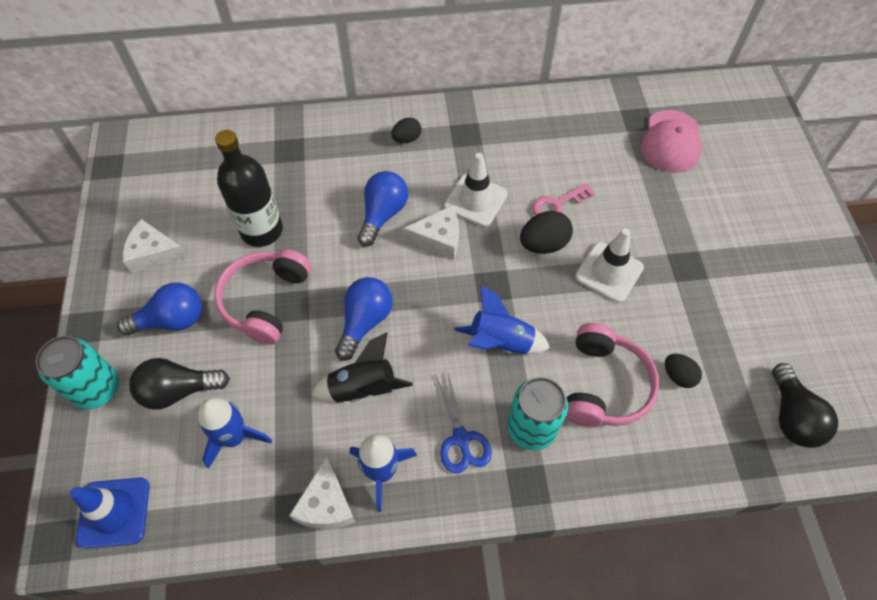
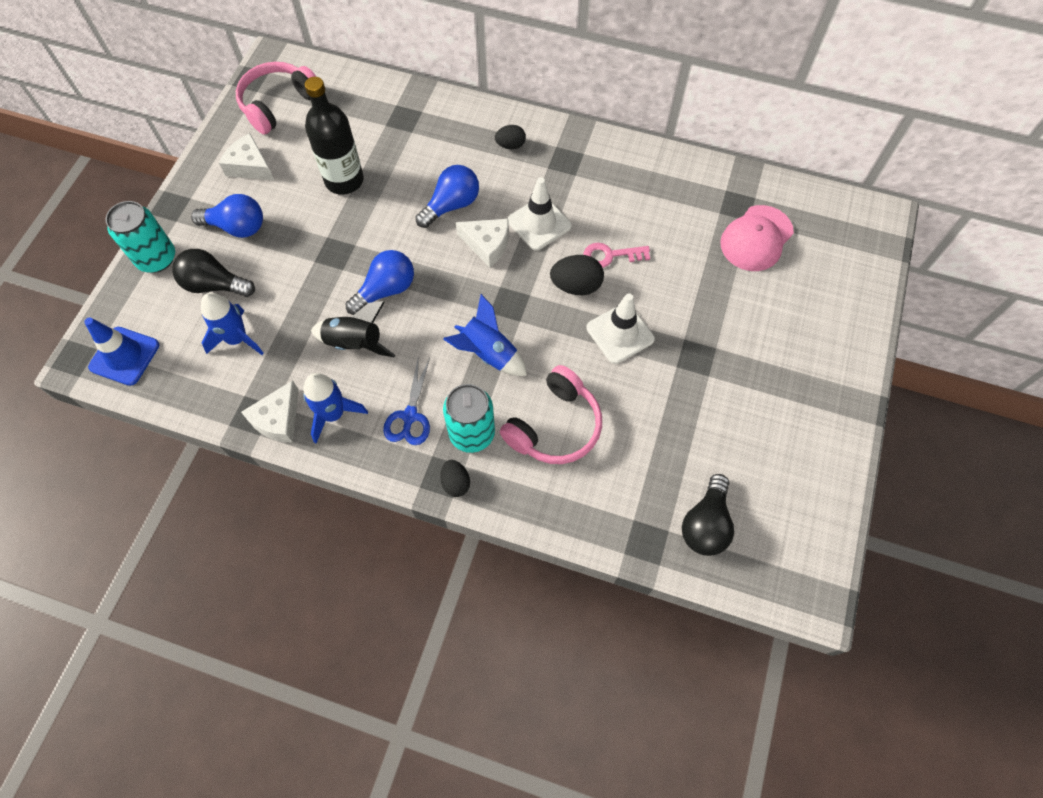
camera: 25 degrees right, 5 degrees up
(266, 301) = (317, 240): pink headphones -> pink headphones (279, 104)
(678, 376) = (625, 446): black egg -> black egg (455, 483)

